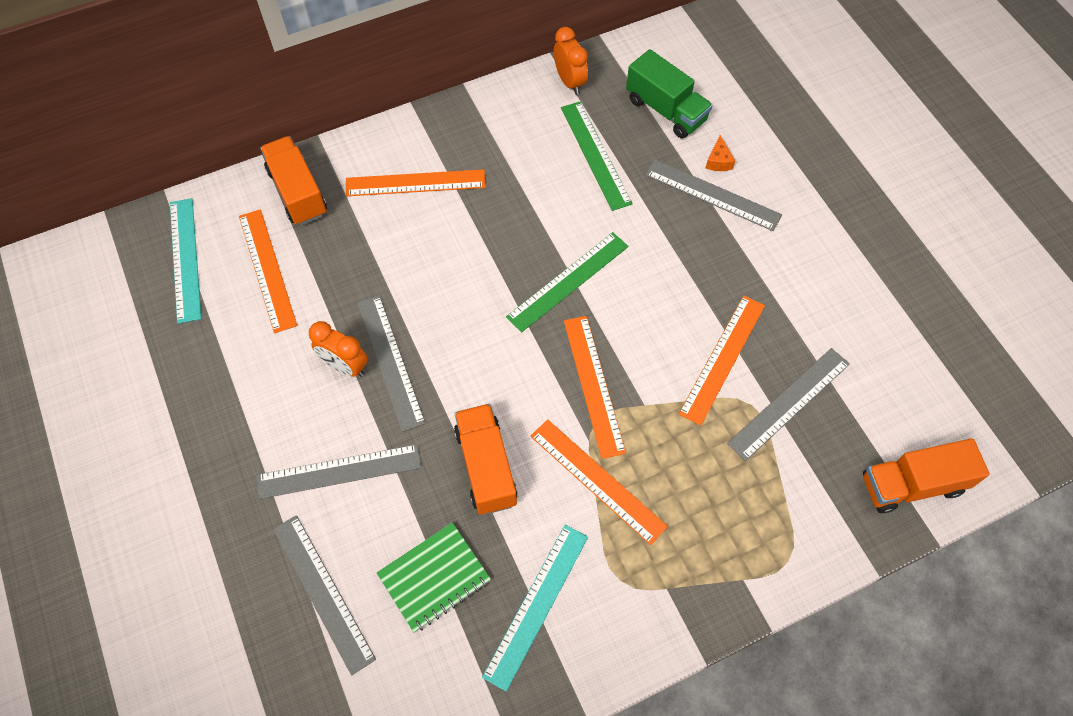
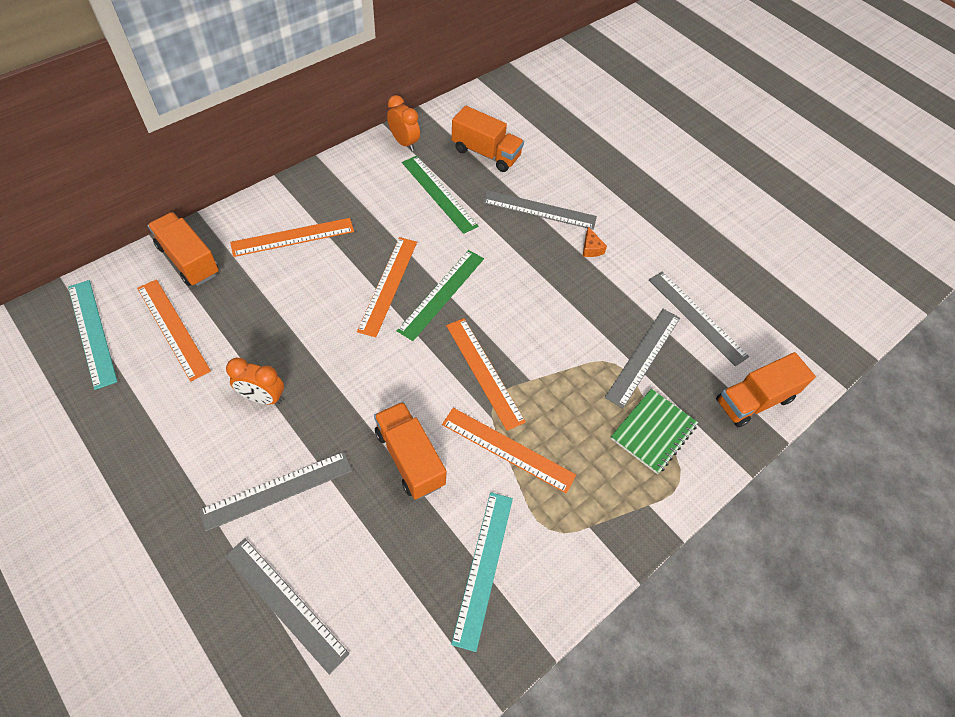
camera: 20 degrees left, 5 degrees down
(390, 361) = (303, 386): grey ruler -> grey ruler (697, 317)
(434, 578) = (386, 565): green notebook -> green notebook (653, 432)
(665, 110) = (486, 153): green truck -> orange truck
(718, 161) = (537, 184): orange cheese -> orange cheese (591, 248)
(722, 358) = (582, 332): orange ruler -> orange ruler (388, 285)

